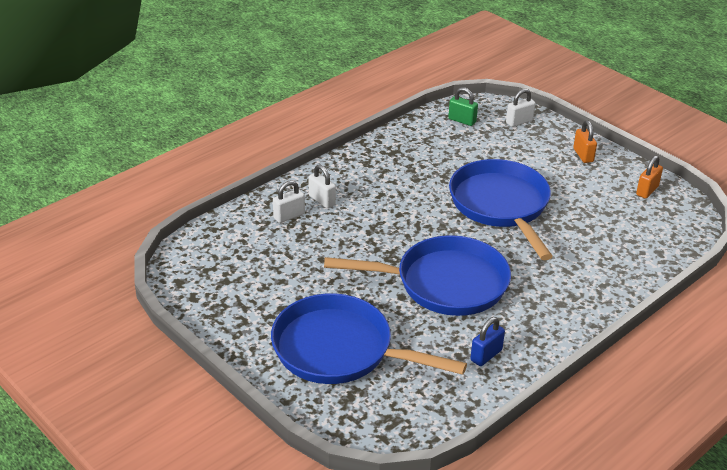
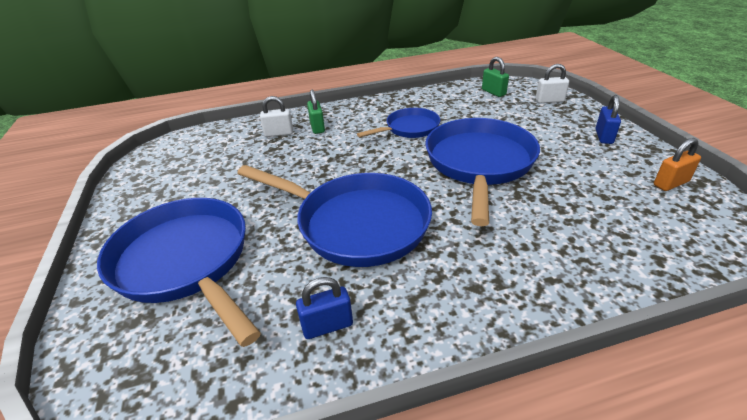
camera: 30 degrees right, 0 degrees up
(322, 200) = (317, 127): white padlock -> green padlock
(414, 182) = (409, 128): none -> blue pan
(583, 155) = (603, 136): orange padlock -> blue padlock

